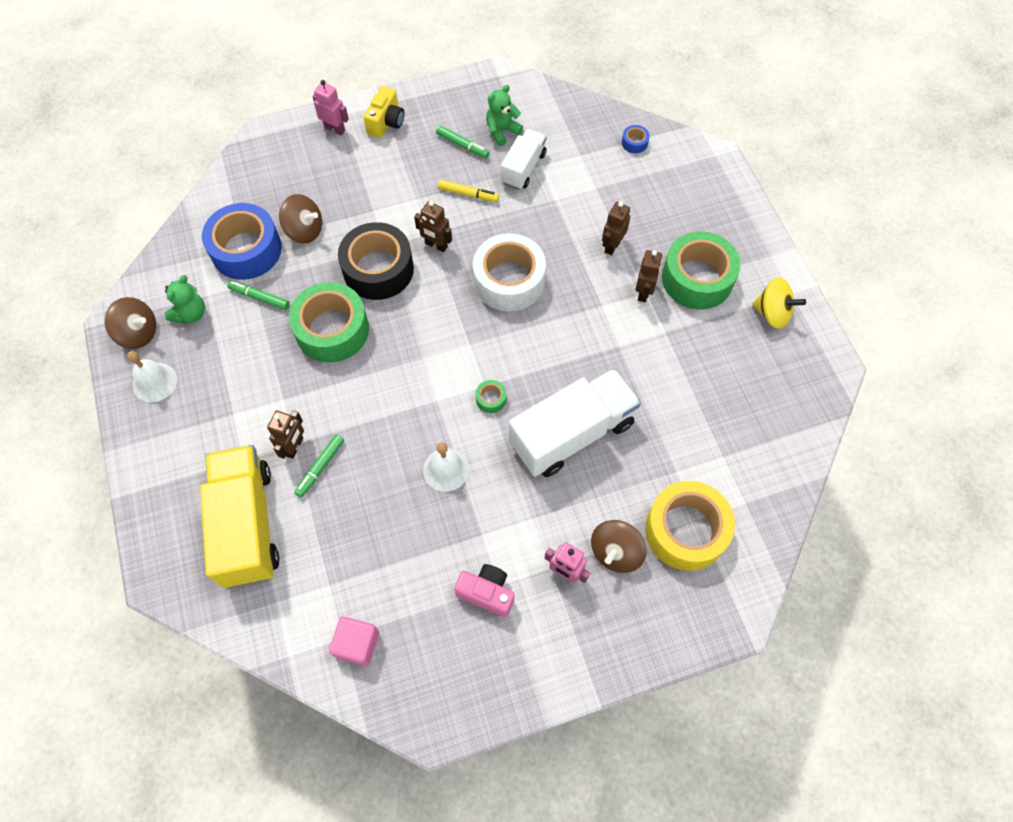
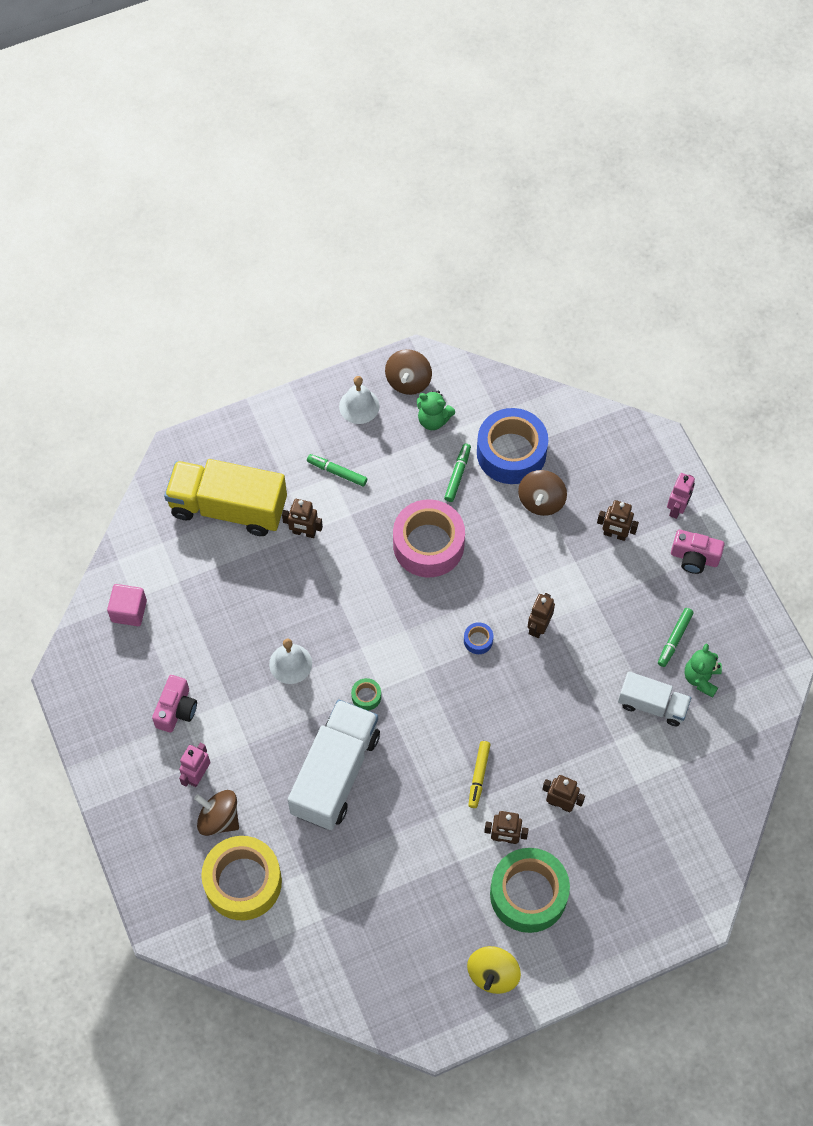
camera: 85 degrees right, 0 degrees up
(247, 525) = (228, 508): yellow truck -> yellow truck turned 150 degrees counterclockwise
(320, 467) = (285, 557): green marker -> green marker (337, 472)
(332, 330) = (428, 544): green tape -> pink tape
(352, 177) = (614, 534): none -> brown robot
(378, 269) = (502, 576): black tape -> none
(386, 122) = (694, 558): yellow camera -> pink camera
(468, 194) = (609, 652): yellow marker -> yellow marker (479, 776)
(502, 131) = (701, 678): green teddy bear -> green teddy bear turned 120 degrees counterclockwise
(509, 281) = (503, 702): white tape -> none
(572, 434) = (335, 773): white truck -> white truck turned 120 degrees counterclockwise
(634, 143) = (707, 823): blue tape -> blue tape (478, 640)

